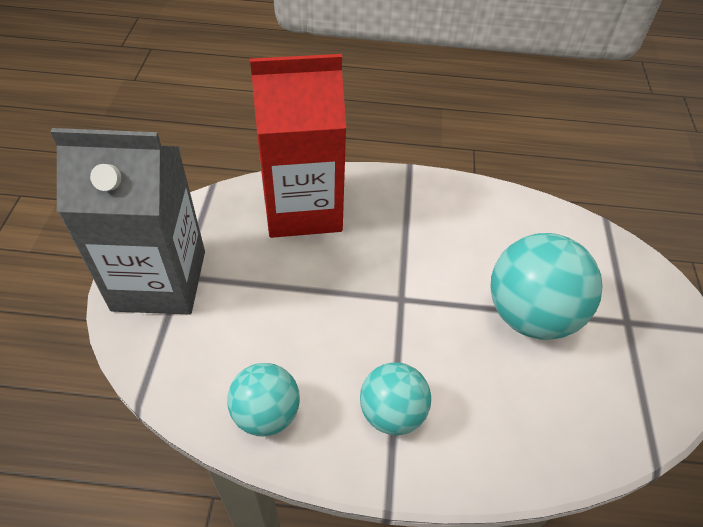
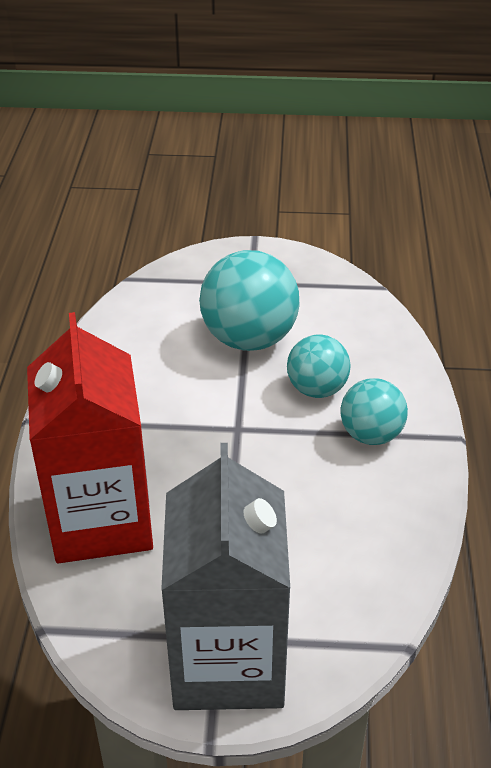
camera: 90 degrees left, 10 degrees down
(266, 413) = (391, 529): turquoise ball -> turquoise ball (317, 389)

